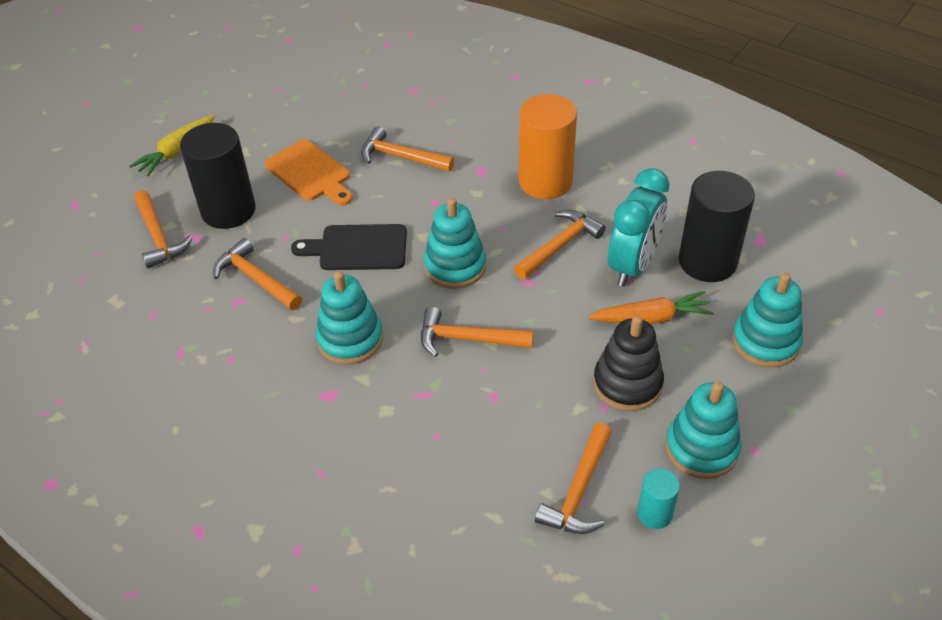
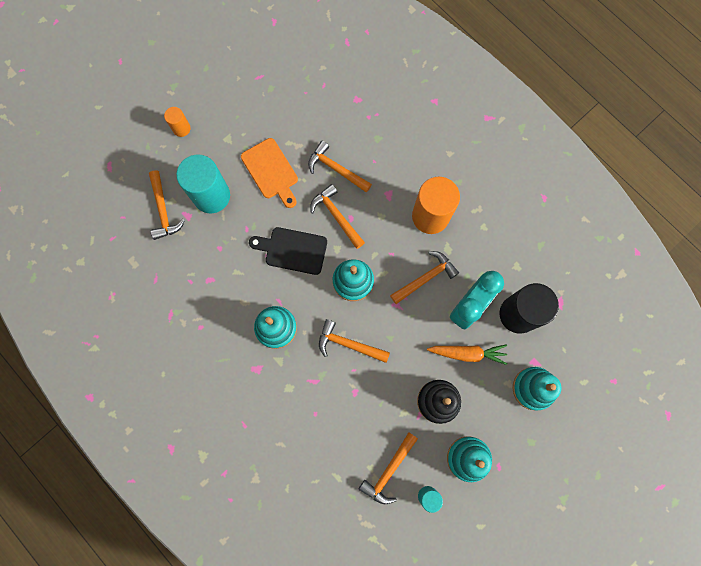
camera: 10 degrees right, 30 degrees up
(177, 151) = (181, 128): yellow carrot -> orange cylinder
(228, 210) = (211, 196): black cylinder -> turquoise cylinder
(255, 279) = (223, 263): orange hammer -> orange hammer (336, 216)

